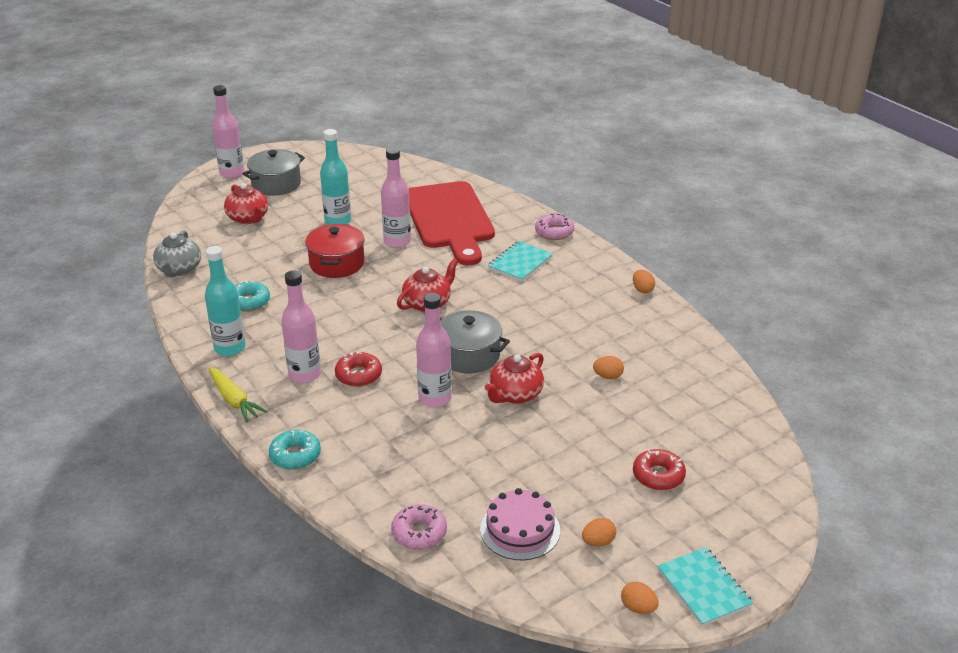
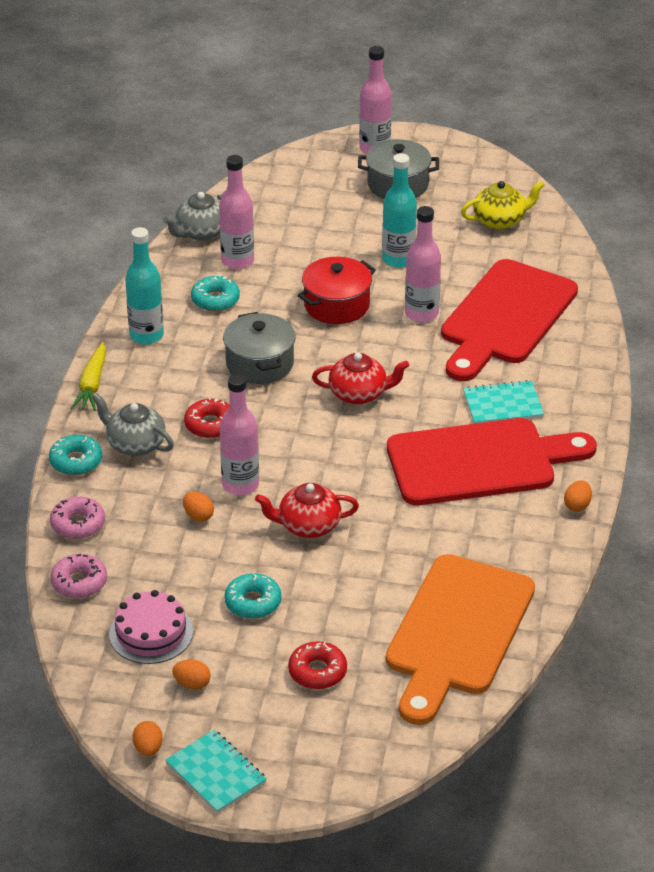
camera: 45 degrees right, 5 degrees up
(248, 218) = (324, 210): red teapot -> none
(304, 374) = (171, 396): pink bottle -> pink bottle (237, 261)
(323, 418) = (135, 444): none -> grey teapot
(368, 174) = (500, 220): none -> yellow teapot
(469, 355) = (322, 466): grey pot -> grey pot (260, 363)
(554, 232) = (587, 393): pink donut -> pink donut (78, 524)
(554, 462) = (253, 602): none -> turquoise donut
(555, 299) = (479, 462): none -> red cutting board
(608, 376) = (410, 563): orange egg -> orange egg (198, 516)
(694, 396) = (457, 632): none -> orange cutting board
(703, 588) = (215, 773): turquoise notebook -> turquoise notebook turned 60 degrees counterclockwise

